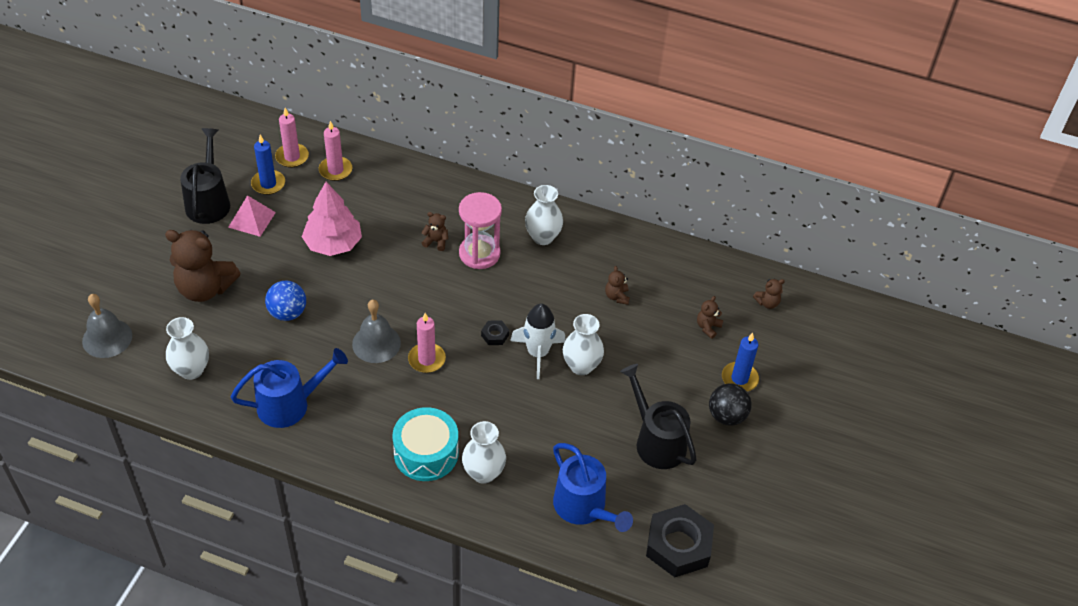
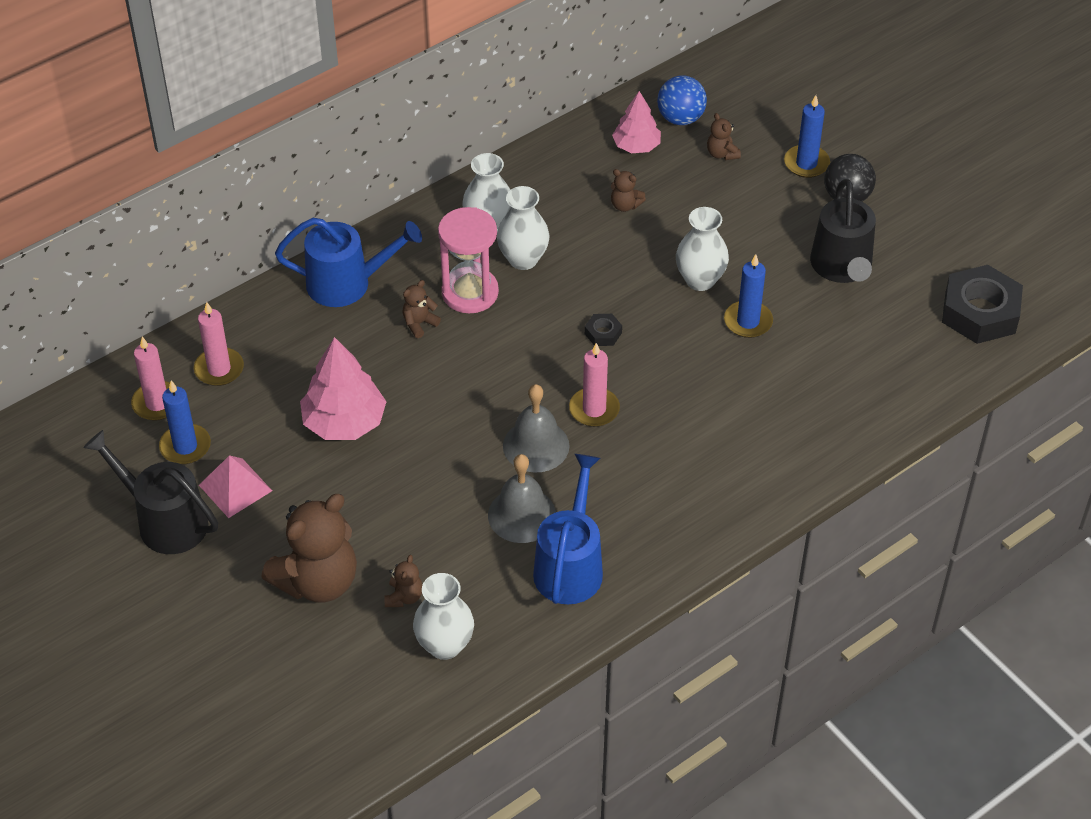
camera: 55 degrees left, 0 degrees up
(107, 338) = (323, 718): grey bell -> grey bell (522, 515)
(287, 313) = (424, 512): blue ball -> blue ball (680, 118)
(426, 453) = (728, 467): turquoise drum -> none
(483, 473) = (788, 428): white vase -> white vase (523, 259)
(538, 353) = (656, 308): white rocket -> none
(563, 408) = (748, 321): none -> blue candle
(583, 507) = (887, 365): blue watering can -> blue watering can (347, 283)
(656, 441) = (842, 267): black watering can -> black watering can turned 90 degrees counterclockwise
(675, 279) = (636, 146): none -> pink tree
(767, 303) = (723, 92): brown teddy bear -> brown teddy bear (404, 597)

